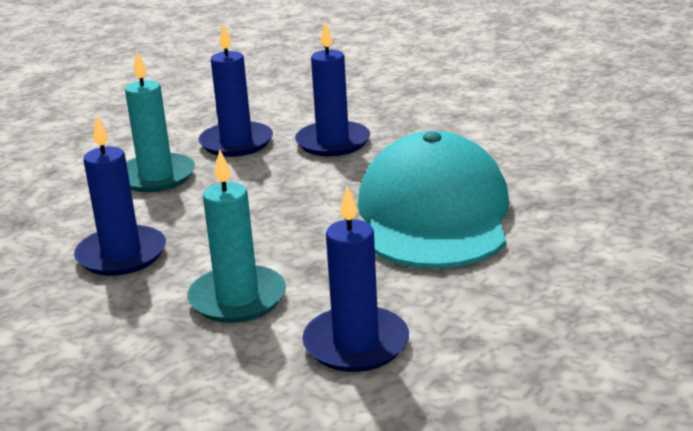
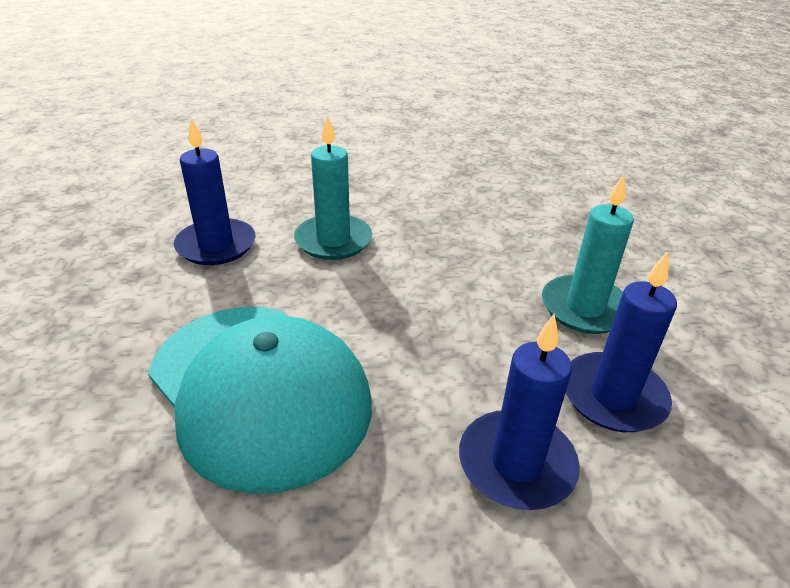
camera: 135 degrees right, 10 degrees up
(121, 255) = (462, 235): blue candle -> none

